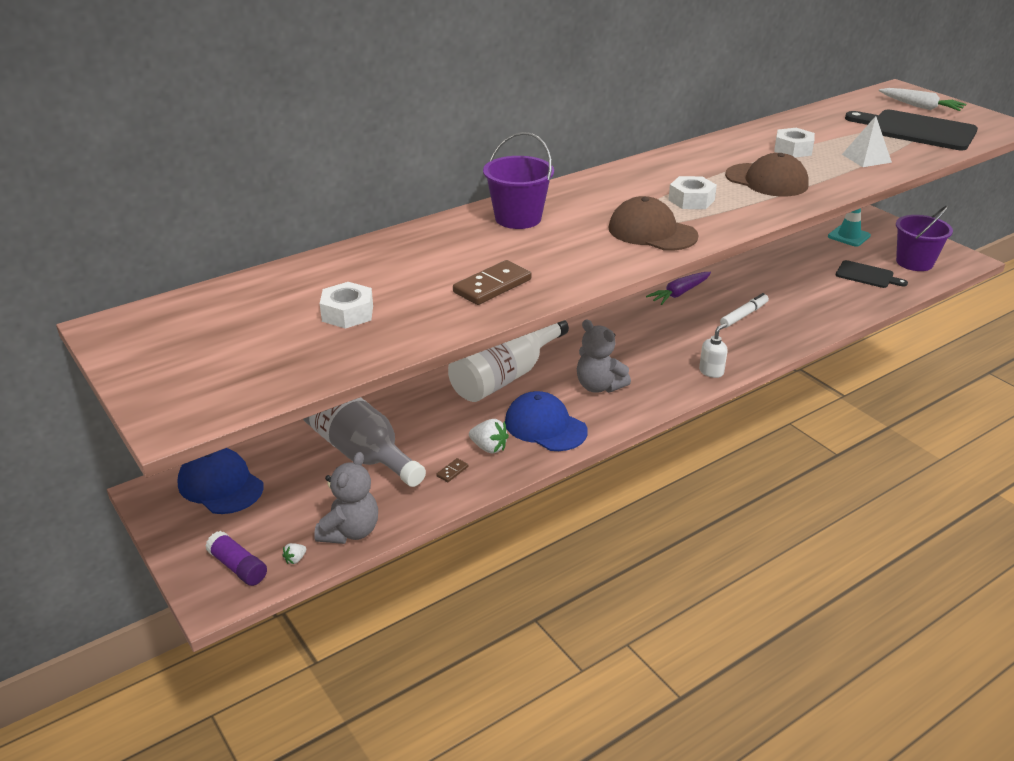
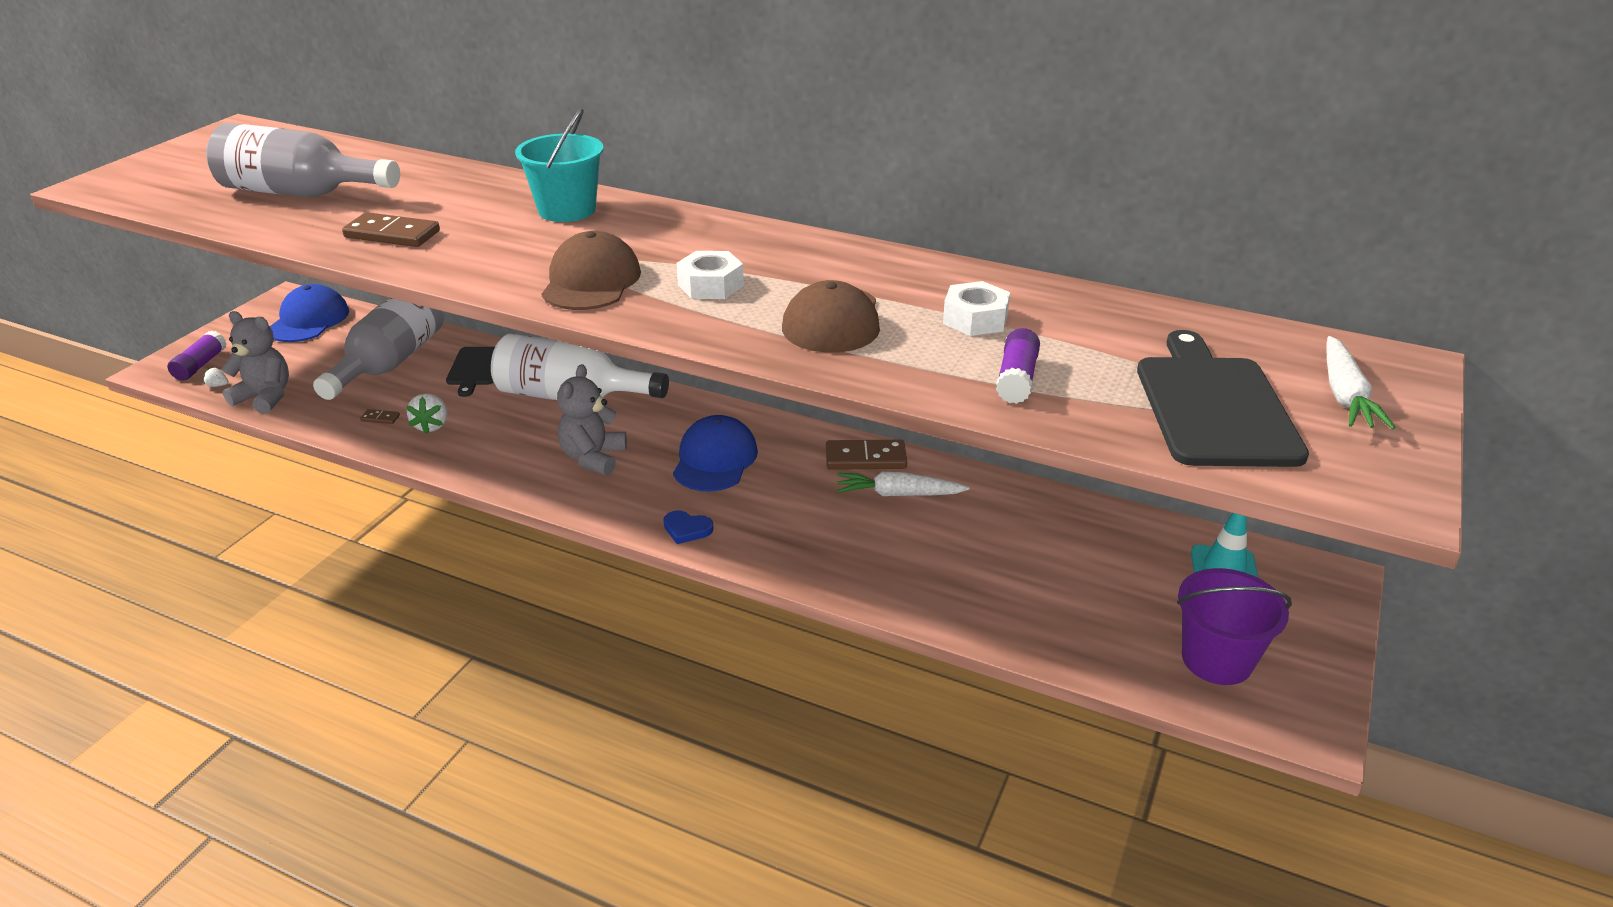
camera: 60 degrees right, 0 degrees up
(347, 313) = (300, 193): white nut -> grey bottle
(350, 531) = (265, 397): grey teddy bear -> grey teddy bear turned 150 degrees counterclockwise
(518, 218) = (567, 210): purple bucket -> turquoise bucket
(545, 426) = (490, 446): blue cap -> blue cap (715, 460)
(679, 293) = (865, 458): purple carrot -> brown domino
(711, 372) = (687, 529): white soap dispenser -> blue heart
(725, 295) = (898, 494): none -> white carrot
(743, 315) = (857, 522): white marker -> none
(866, 158) = (1016, 379): white pyramid -> purple glue stick
(867, 275) = (1105, 614): black cutting board -> black cutting board (475, 368)

